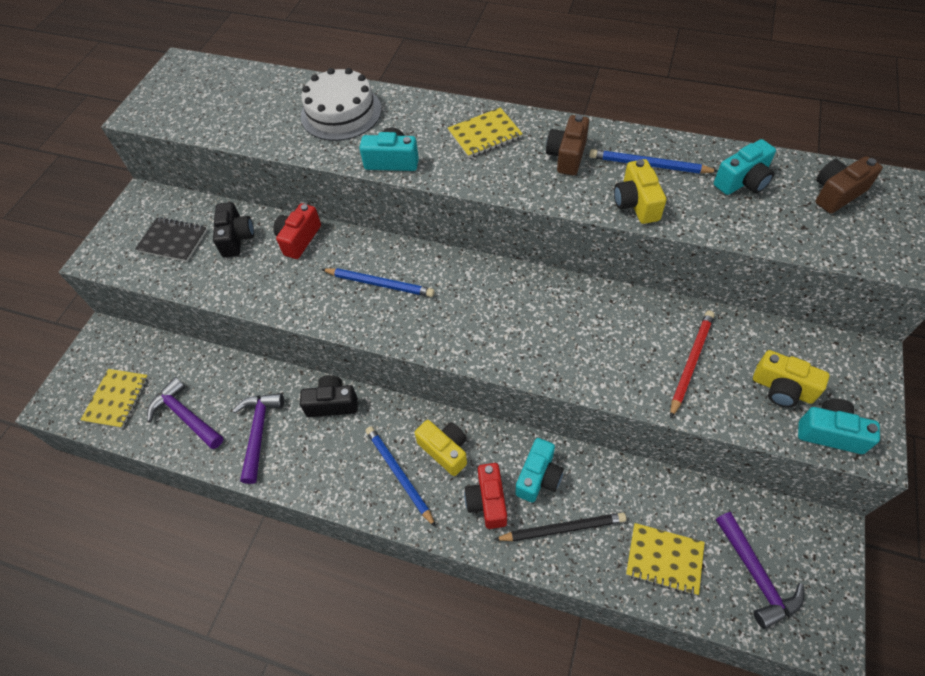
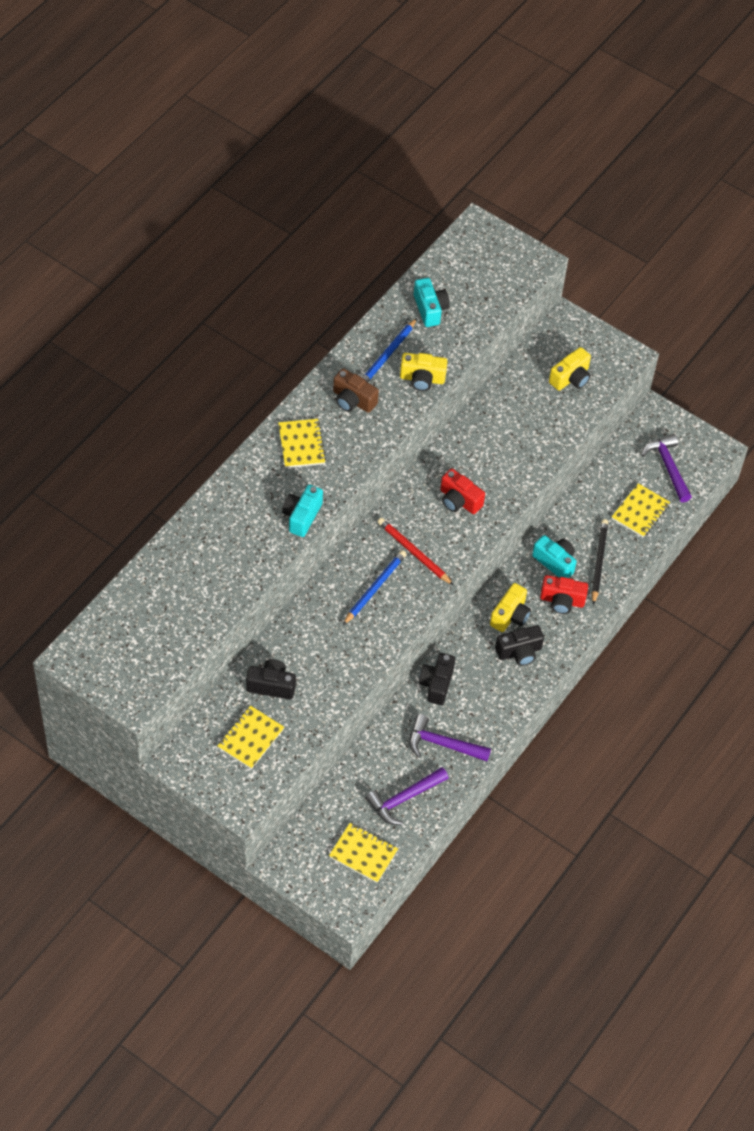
camera: 80 degrees left, 0 degrees up
(173, 241) = (250, 738): black notebook -> yellow notebook
(299, 239) = (296, 636): red camera -> red camera (459, 500)
(341, 112) = (219, 538): white cake -> none
(399, 475) = (519, 652): blue pencil -> black camera
(445, 450) = (510, 615): yellow camera -> yellow camera turned 150 degrees clockwise
(691, 363) = (531, 418): red pencil -> red pencil (414, 552)
(756, 576) = (668, 466): purple hammer -> purple hammer turned 105 degrees counterclockwise
(830, 433) = (611, 370): turquoise camera -> none
(837, 193) = (465, 265): brown camera -> none

